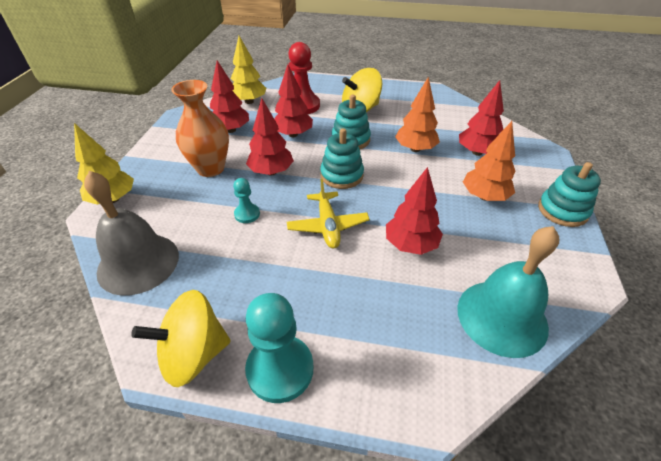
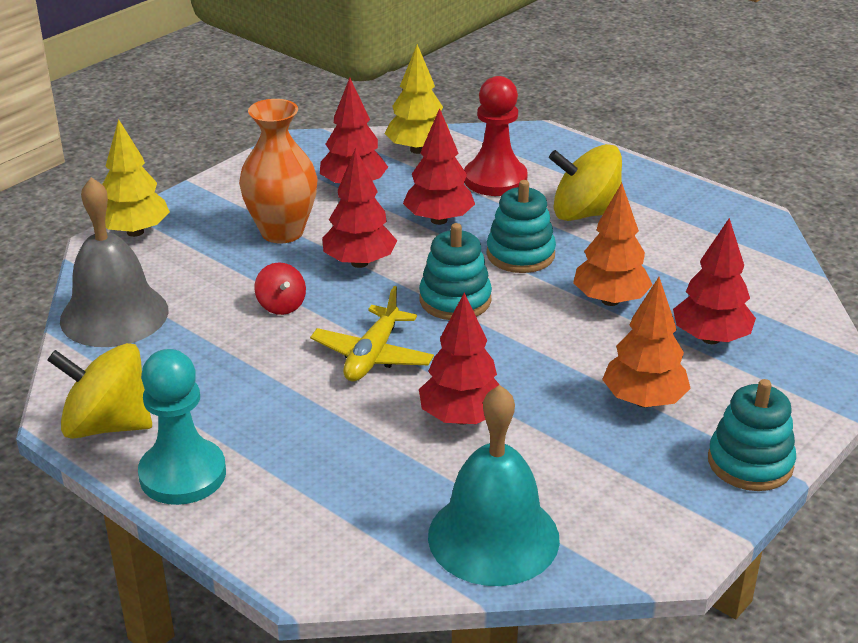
camera: 30 degrees right, 10 degrees down
(247, 214) = (281, 305): turquoise pawn -> red spinning top

